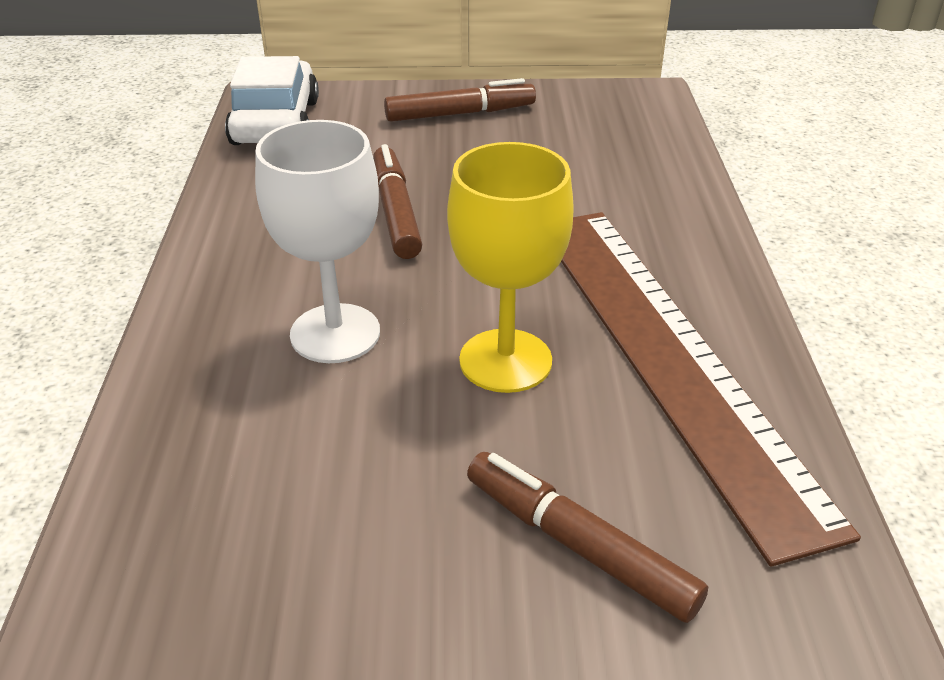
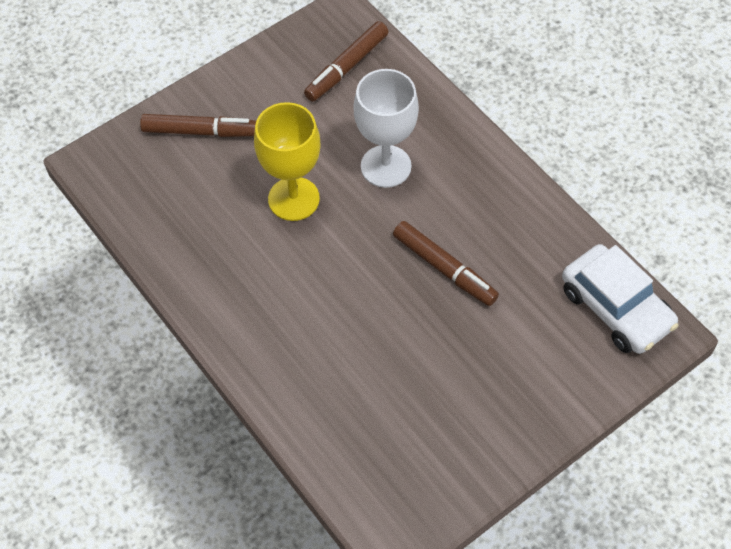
camera: 145 degrees right, 20 degrees up
(460, 114) = (507, 404): brown marker -> brown marker (347, 67)
(669, 355) = (219, 249): brown ruler -> none

